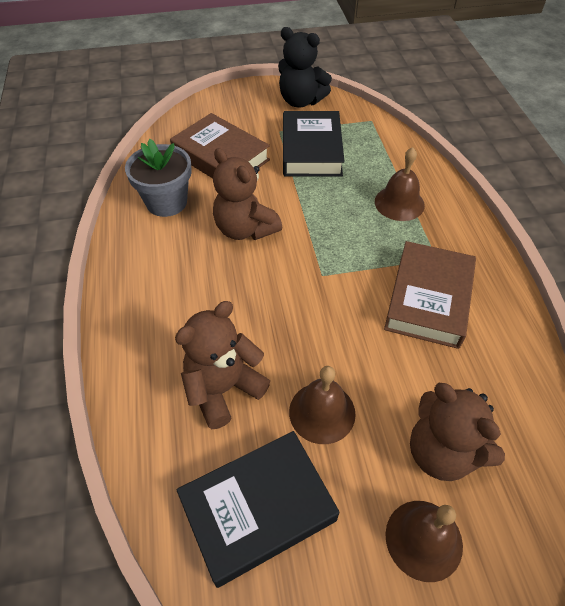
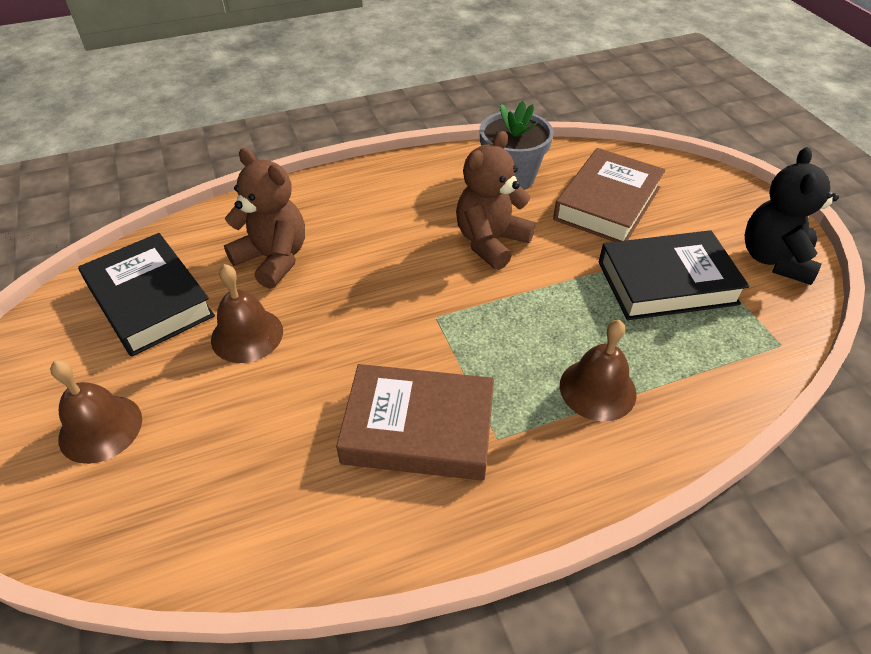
camera: 80 degrees right, 5 degrees down
(442, 452) = (194, 444): brown teddy bear -> none

